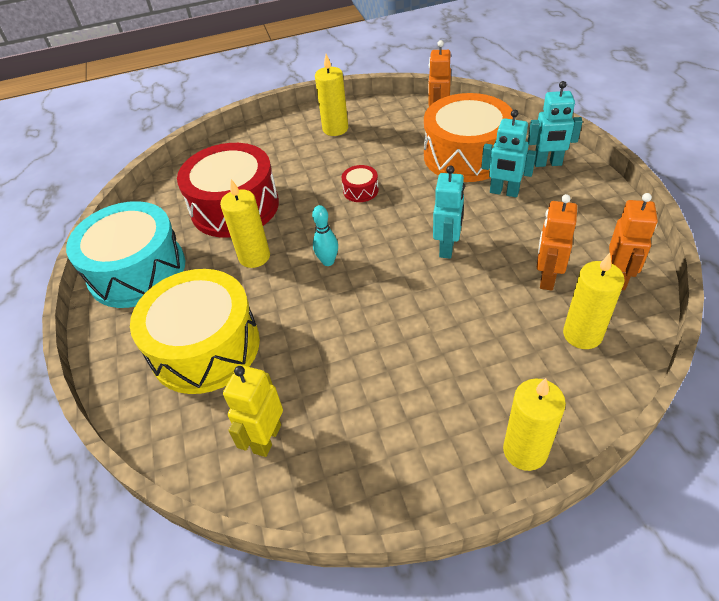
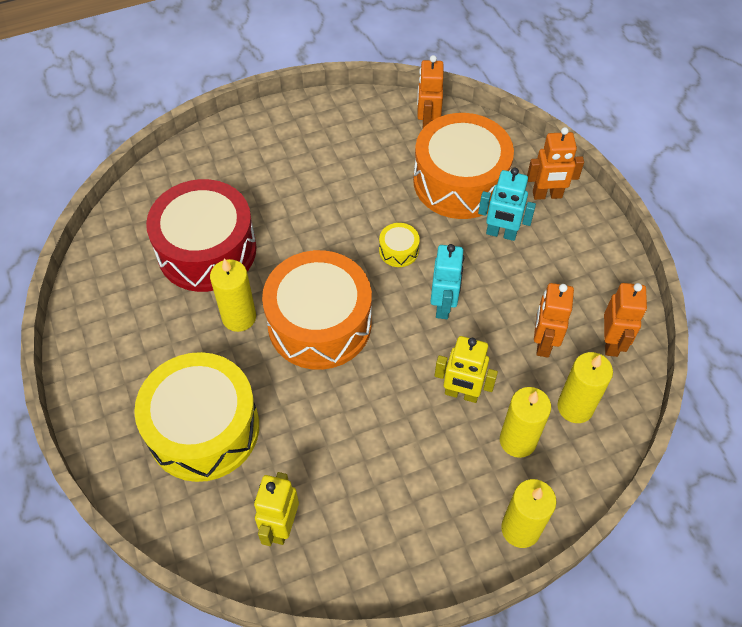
camera: 10 degrees left, 10 degrees up
(137, 271) = (110, 336): turquoise drum -> none
(328, 261) = (319, 323): turquoise bowling pin -> orange drum
(335, 129) = (309, 138): yellow candle -> yellow candle (517, 440)
(360, 190) = (346, 229): red drum -> none
(407, 206) = (398, 250): none -> yellow drum
(462, 321) = (461, 394): none -> yellow robot
(547, 163) = (547, 195): turquoise robot -> orange robot

